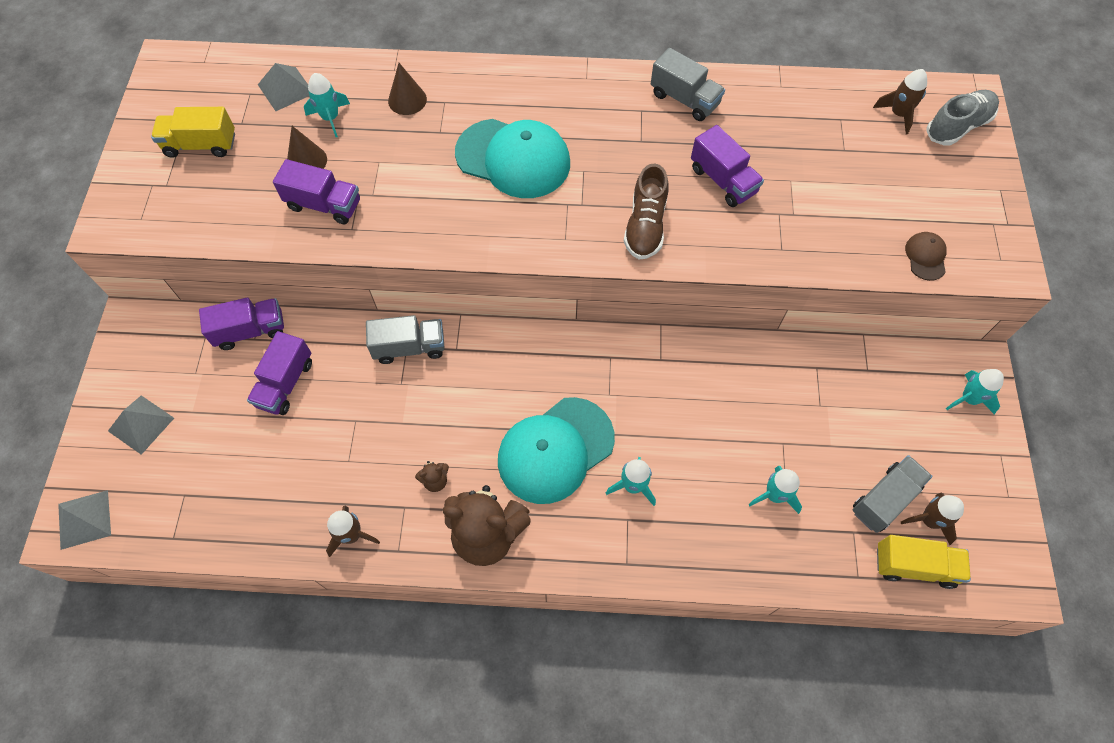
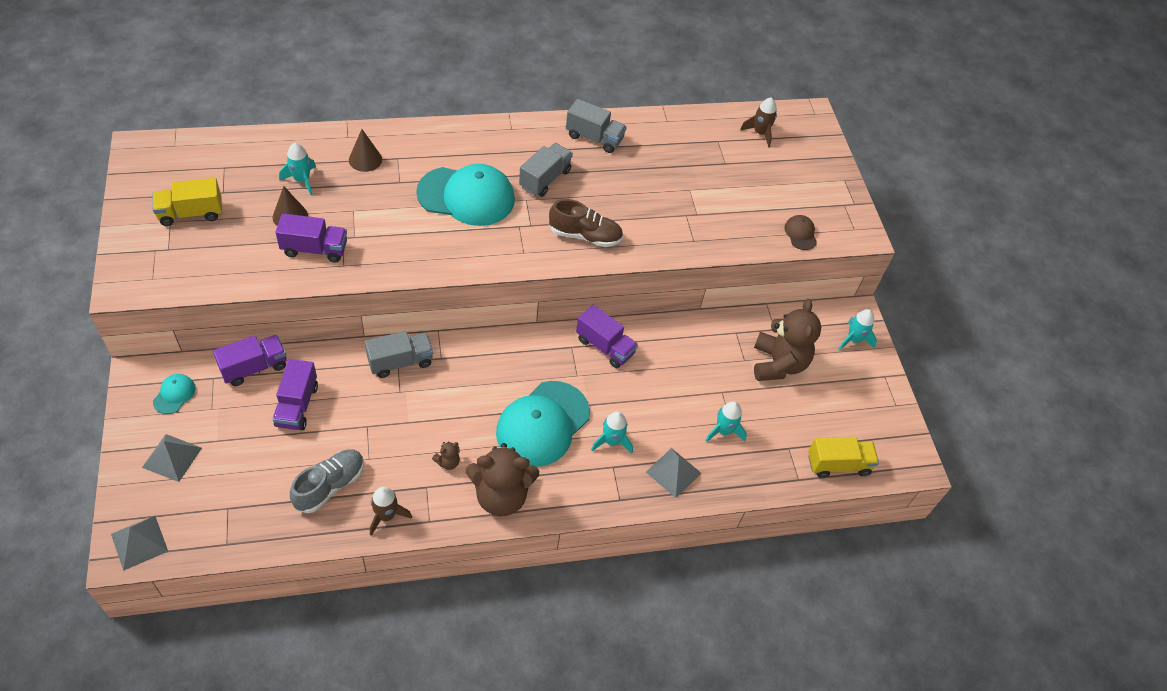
camera: 20 degrees left, 10 degrees down
(161, 350) = (174, 394): none -> turquoise cap
(286, 89) = (255, 160): grey pyramid -> grey pyramid (673, 472)
(645, 226) = (585, 236): brown shoe -> brown shoe turned 75 degrees counterclockwise
(723, 180) = (638, 195): purple truck -> purple truck (605, 346)
(862, 417) = (778, 364): none -> brown teddy bear
(884, 499) = (806, 421): grey truck -> grey truck (545, 179)
(929, 520) = (842, 431): brown rocket -> none
(957, 126) = (805, 138): grey shoe -> grey shoe (330, 486)

